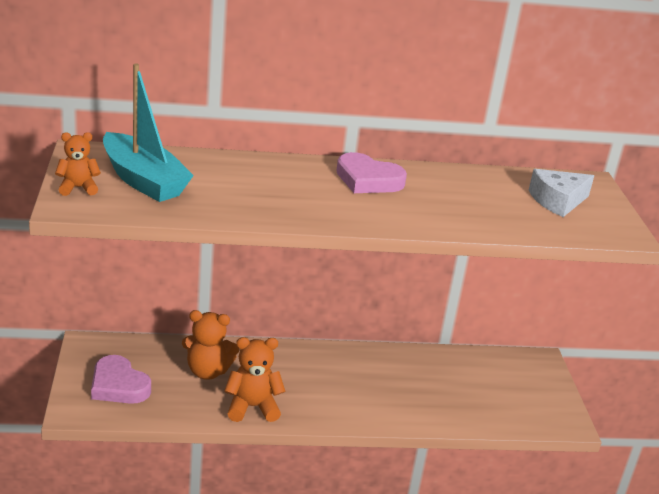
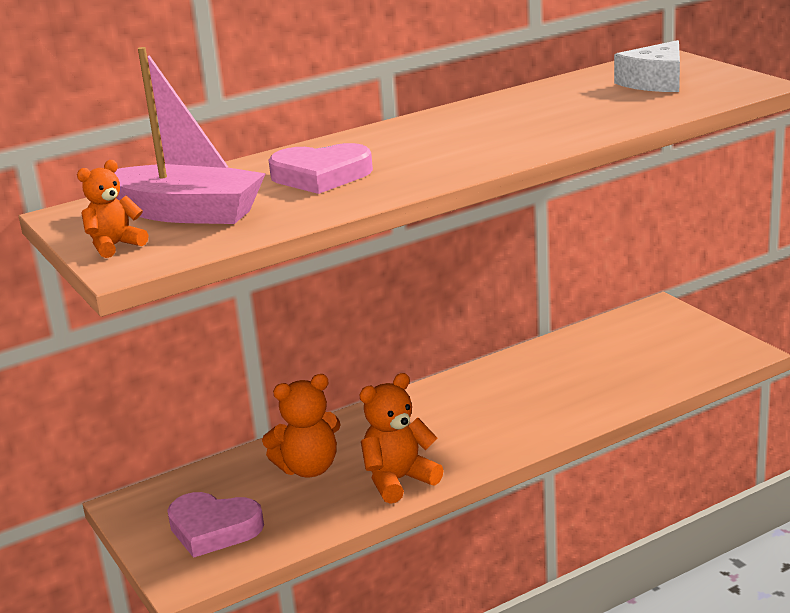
camera: 20 degrees left, 5 degrees down
(143, 181) = (187, 213): turquoise boat -> pink boat
(368, 180) = (441, 129): pink heart -> pink heart (321, 175)

